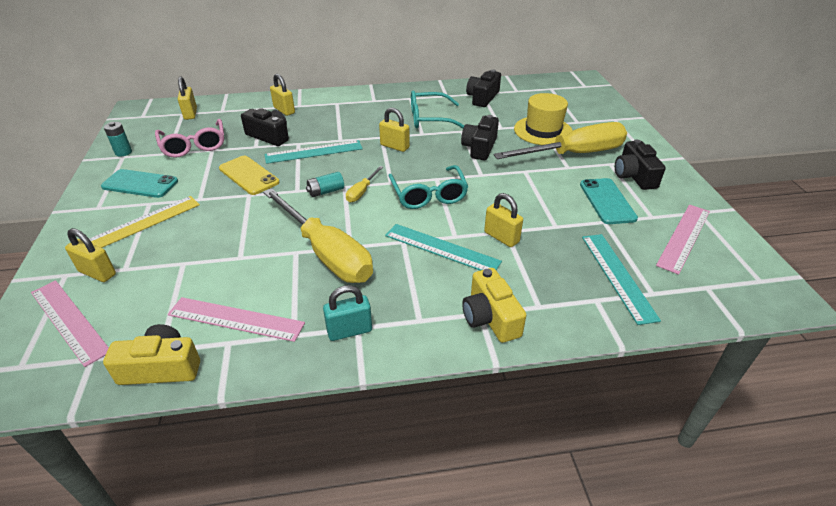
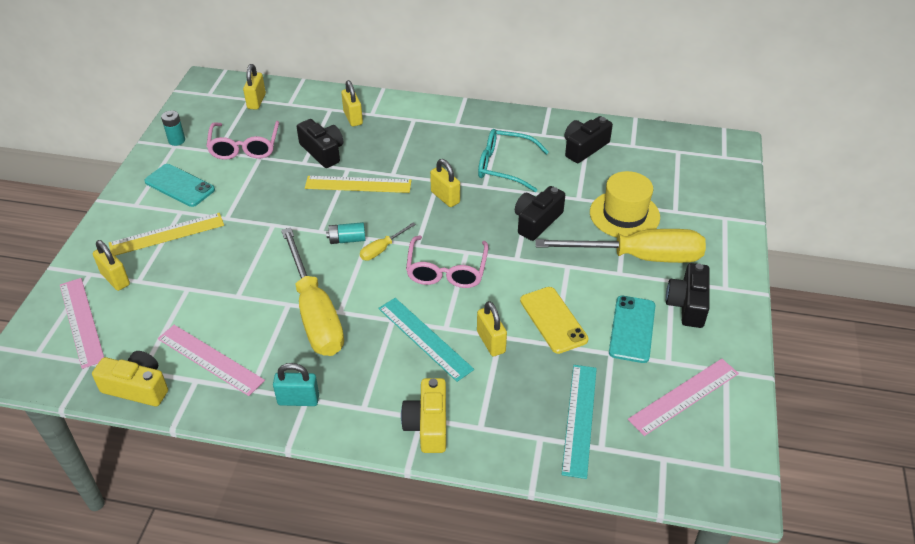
camera: 20 degrees right, 5 degrees up
(249, 175) = (282, 200): yellow phone -> yellow phone (553, 320)
(314, 152) = (358, 184): turquoise ruler -> yellow ruler
(428, 195) = (446, 271): turquoise glasses -> pink glasses

